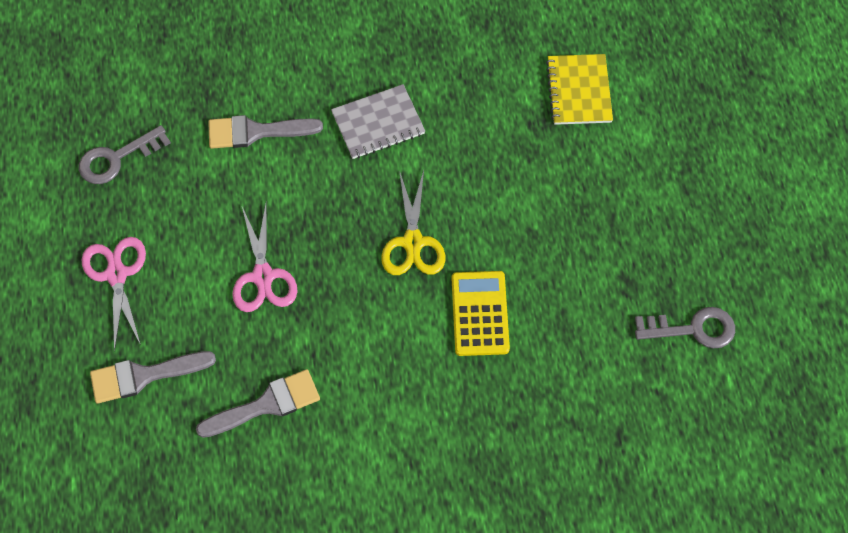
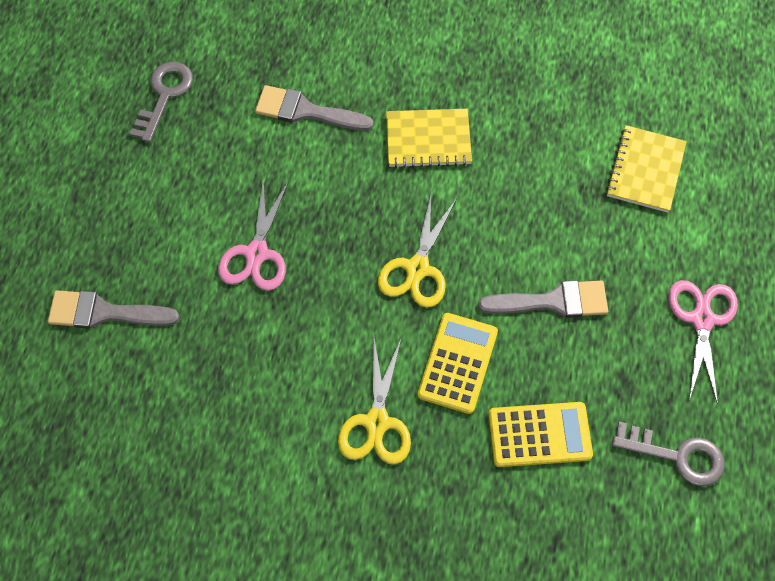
camera: 20 degrees right, 0 degrees up
(116, 274) = (119, 206): pink scissors -> pink scissors (702, 319)
(117, 158) = (164, 95): grey key -> grey key turned 120 degrees clockwise
(266, 404) = (209, 382): grey brush -> grey brush (553, 301)
(378, 123) = (428, 140): grey notebook -> yellow notebook
(429, 388) = (377, 422): none -> yellow scissors
(572, 351) = (539, 435): none -> yellow calculator

